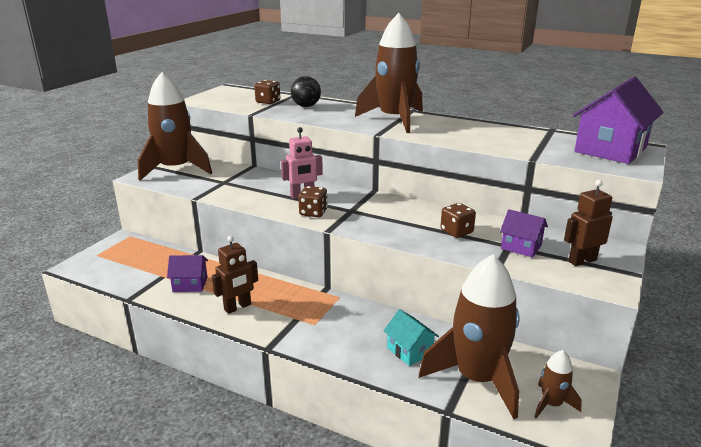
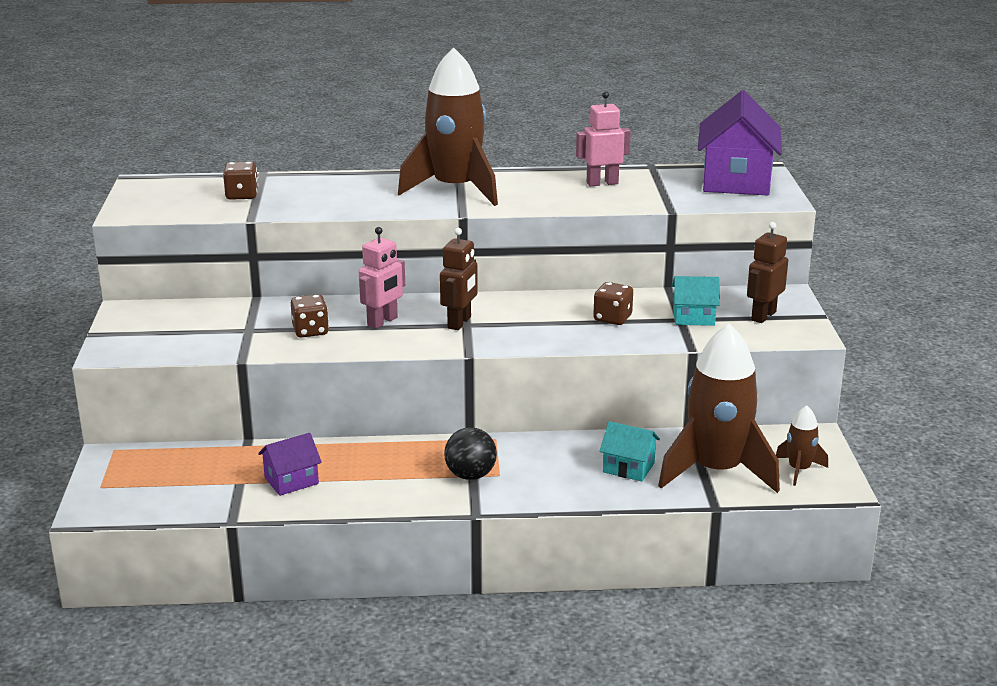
camera: 30 degrees left, 0 degrees up
(176, 169) = (148, 329): brown rocket -> none
(238, 307) = (387, 486): brown robot -> brown robot (459, 323)
(306, 106) = (308, 191): black ball -> black ball (470, 475)
(313, 212) = (423, 339): brown dice -> brown dice (310, 331)
(500, 133) = (602, 183): none -> pink robot
(521, 247) = (693, 317): purple house -> turquoise house

